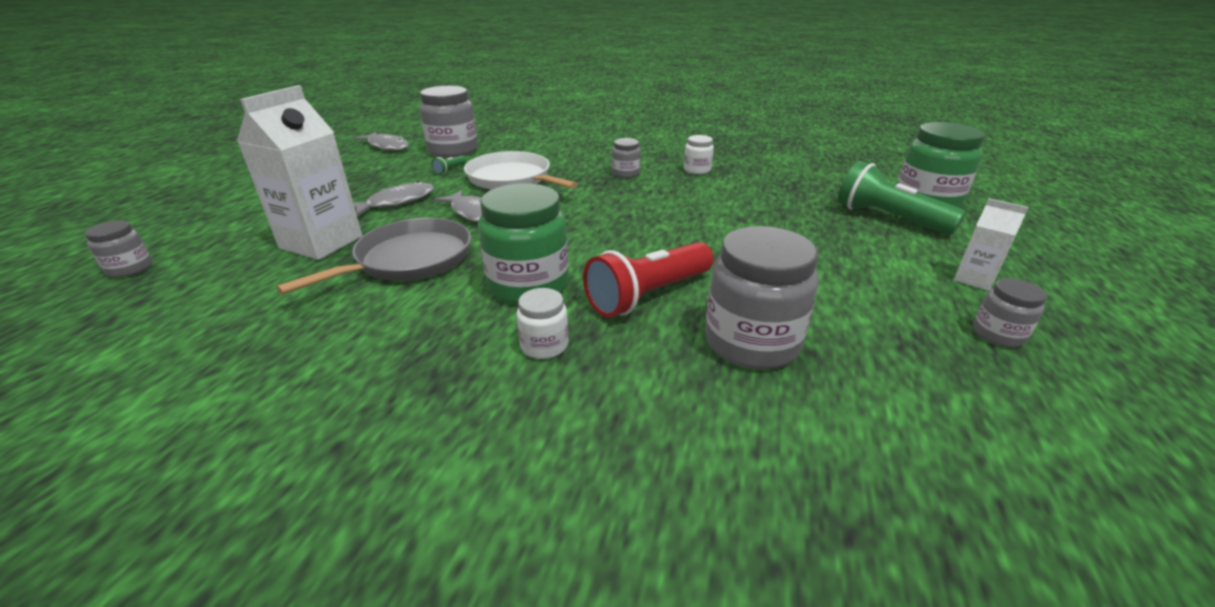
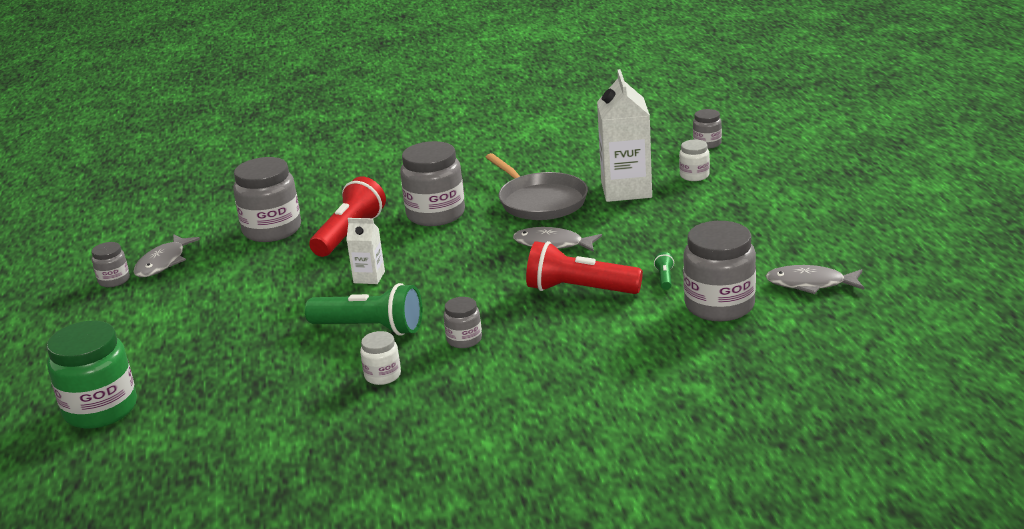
camera: 155 degrees right, 5 degrees down
(397, 202) = (640, 231): grey fish -> grey fish (163, 263)
(409, 260) = (540, 201): grey pan -> grey pan turned 45 degrees counterclockwise
(512, 179) = (579, 290): white pan -> red flashlight
(528, 285) = (436, 214): green jar -> grey jar
(544, 345) = (391, 194): white jar -> white jar (694, 175)
(888, 218) = (155, 366): green flashlight -> green flashlight (370, 328)
(974, 279) = (105, 318): white carton -> white carton (369, 277)

